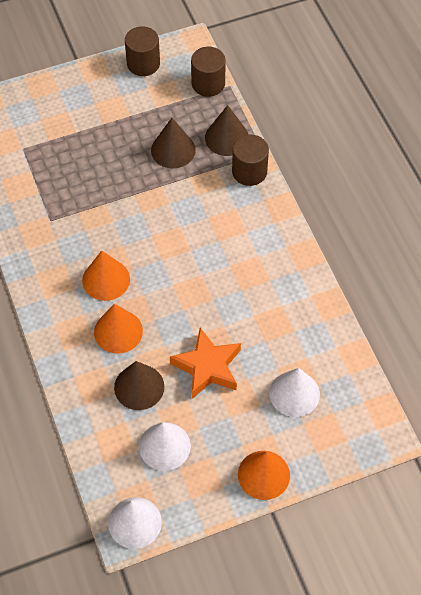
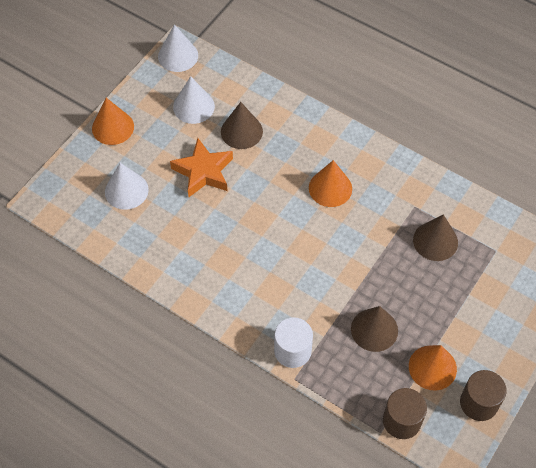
camera: 145 degrees right, 0 degrees up
(118, 331) = (288, 158): orange cone -> orange cone (432, 367)
(227, 138) = (338, 372): brown cone -> brown cone (435, 241)
(249, 172) = (292, 351): brown cylinder -> white cylinder

